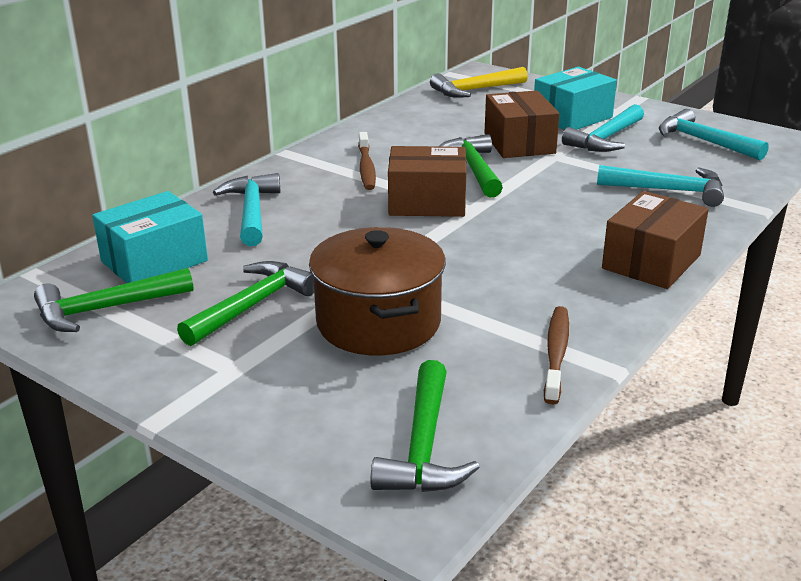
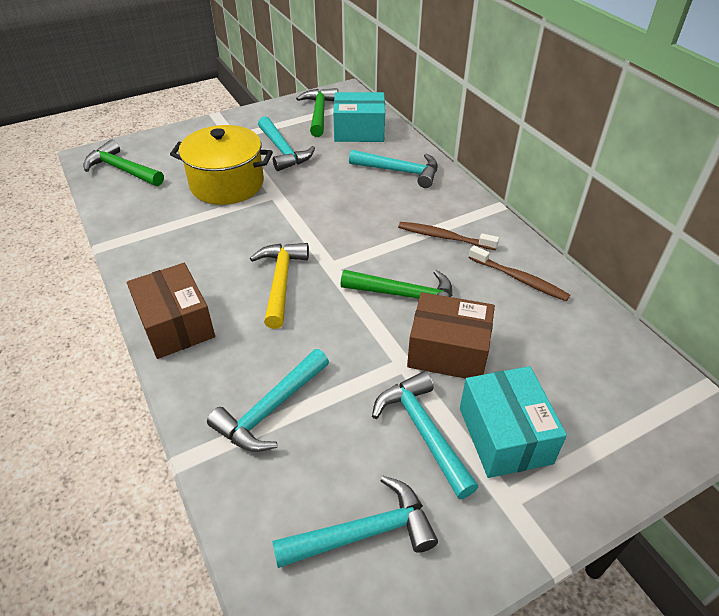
camera: 115 degrees right, 15 degrees up
(154, 261) = (359, 131): turquoise box -> turquoise box turned 75 degrees counterclockwise
(253, 305) = (283, 151): green hammer -> turquoise hammer
(378, 322) = (227, 184): brown pot -> yellow pot
(427, 202) = (359, 248): brown box -> none
(474, 90) = (633, 383): yellow hammer -> yellow hammer (281, 281)
(556, 353) = (134, 233): brown toothbrush -> brown toothbrush (519, 279)

